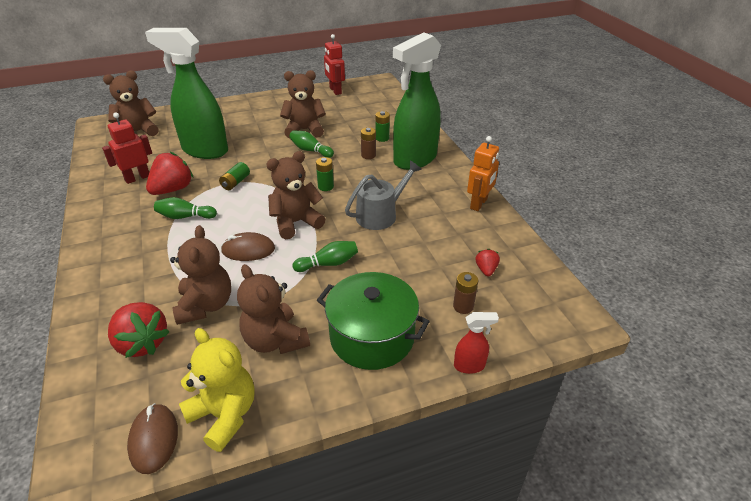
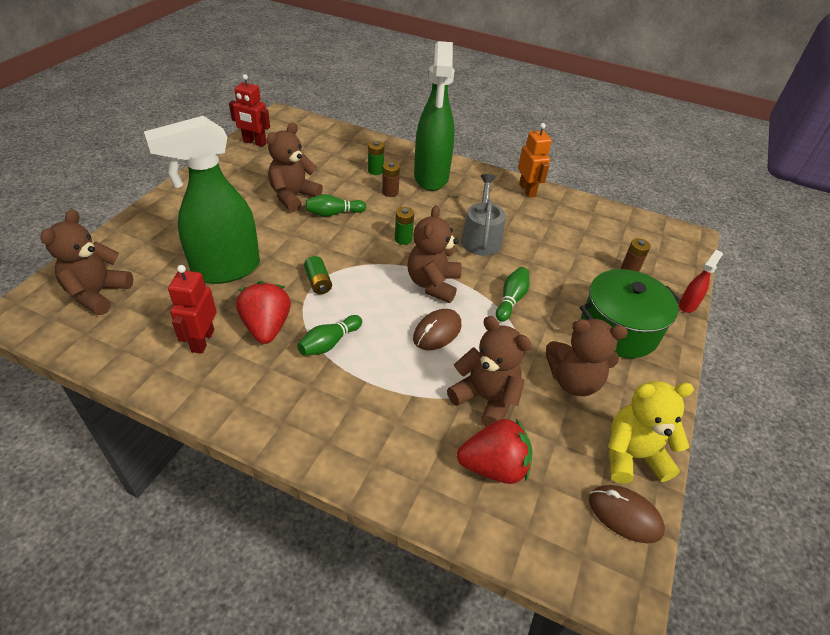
camera: 50 degrees left, 5 degrees up
(486, 270) = (603, 236): red strawberry -> none

